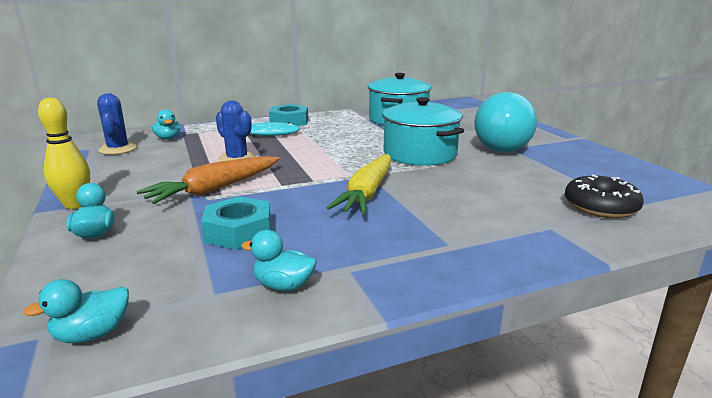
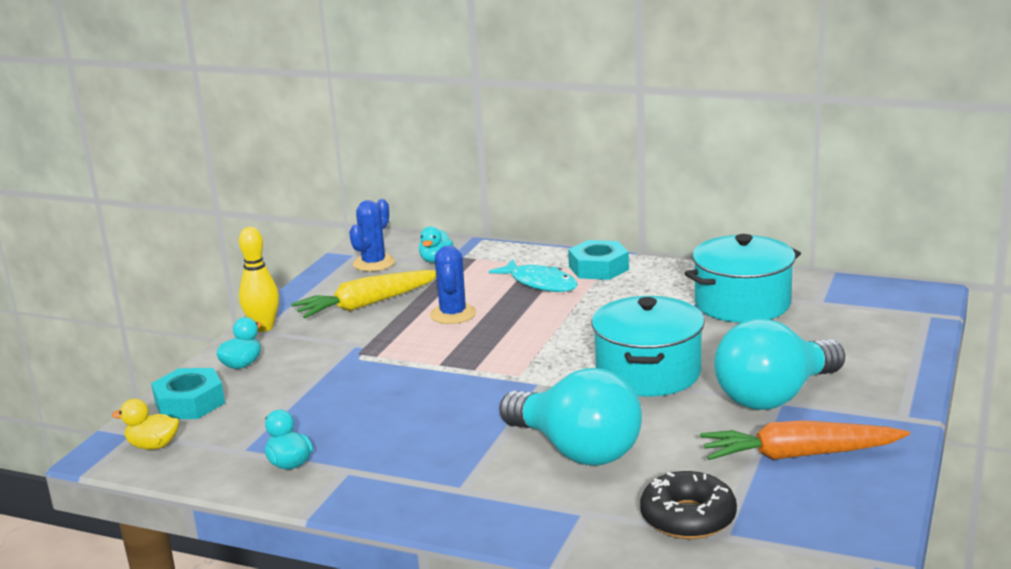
camera: 45 degrees right, 0 degrees up
(92, 334) = (153, 446): turquoise duck -> yellow duck
(215, 189) = (379, 348): orange carrot -> orange carrot (799, 455)
(238, 231) = (331, 403): turquoise nut -> turquoise nut (190, 403)
(367, 193) = (494, 405): yellow carrot -> yellow carrot (367, 304)
(469, 198) = (576, 450): none -> turquoise light bulb

